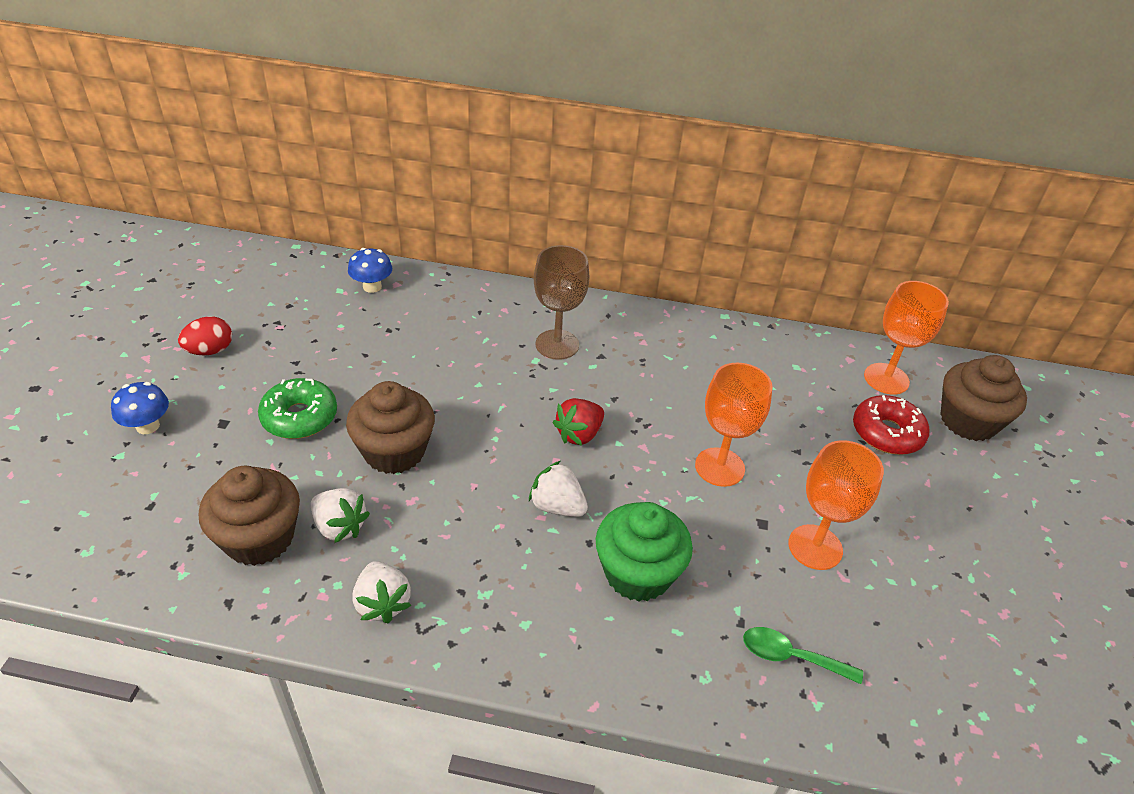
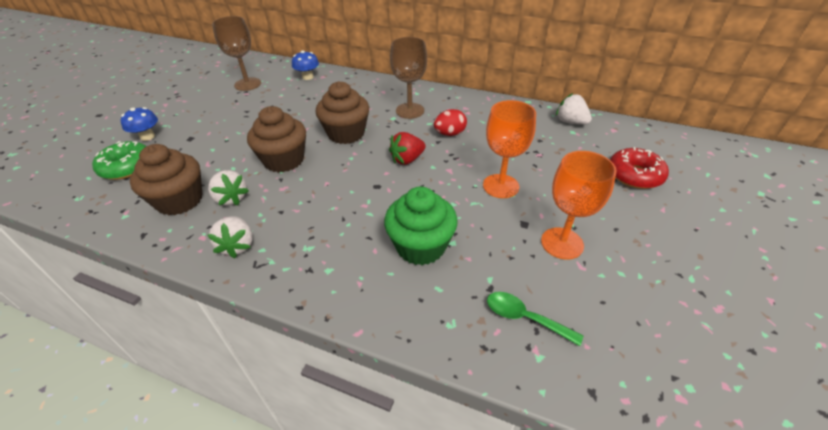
camera: 15 degrees right, 0 degrees up
(210, 351) = (201, 103): red egg -> red egg (450, 134)
(275, 307) = (247, 84): none -> brown goblet
(300, 417) = (235, 138): green donut -> green donut (127, 167)
(557, 506) = (377, 199): white strawberry -> white strawberry (570, 122)
(886, 379) = (640, 142): orange goblet -> none
(968, 421) = (702, 172): brown cupcake -> brown cupcake (346, 133)

